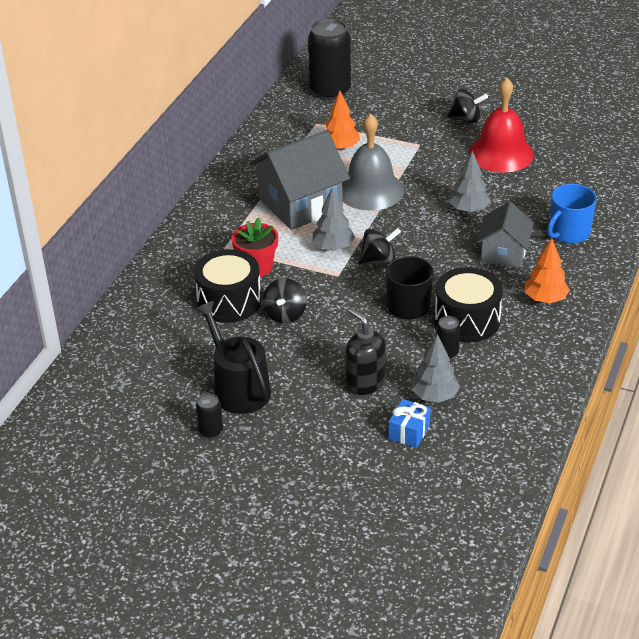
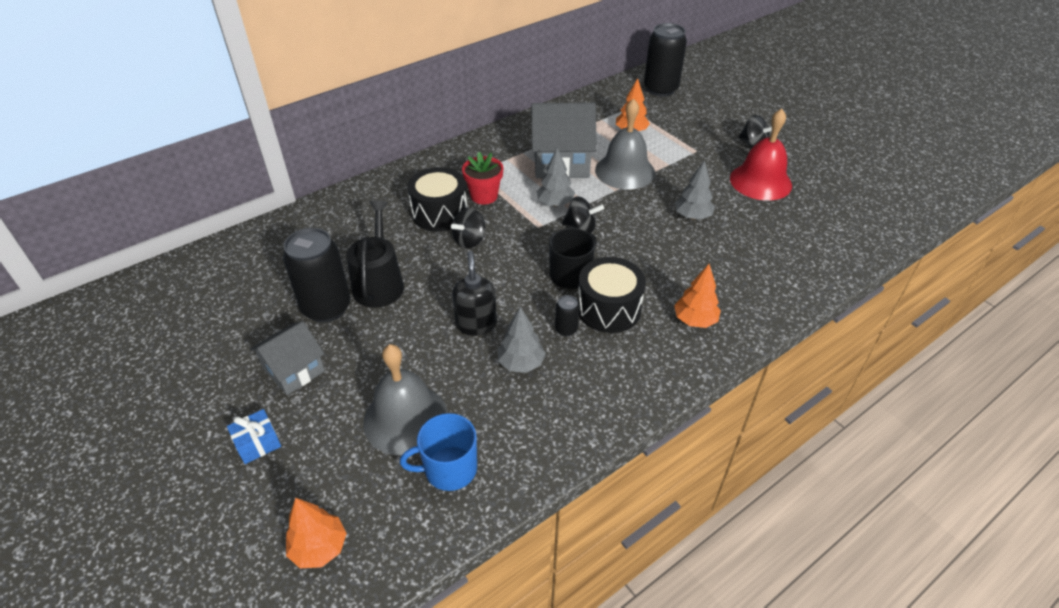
camera: 30 degrees right, 5 degrees up
(211, 431) = (326, 308): black can -> black can, size x2.25
(380, 482) = (405, 418): none -> grey bell
(407, 600) = (319, 548): none -> orange tree
(409, 432) = (470, 385): blue gift -> blue gift (258, 444)
(503, 253) = (691, 264): grey house -> grey house (294, 370)
(568, 233) = (766, 270): blue mug -> blue mug (449, 469)

